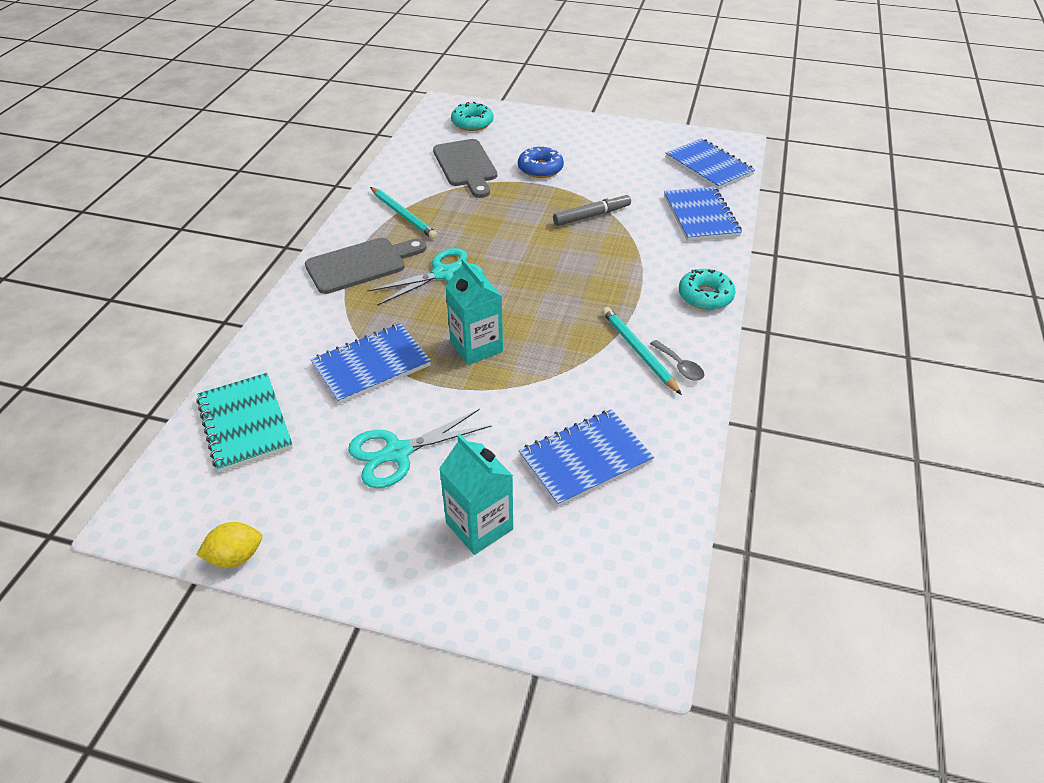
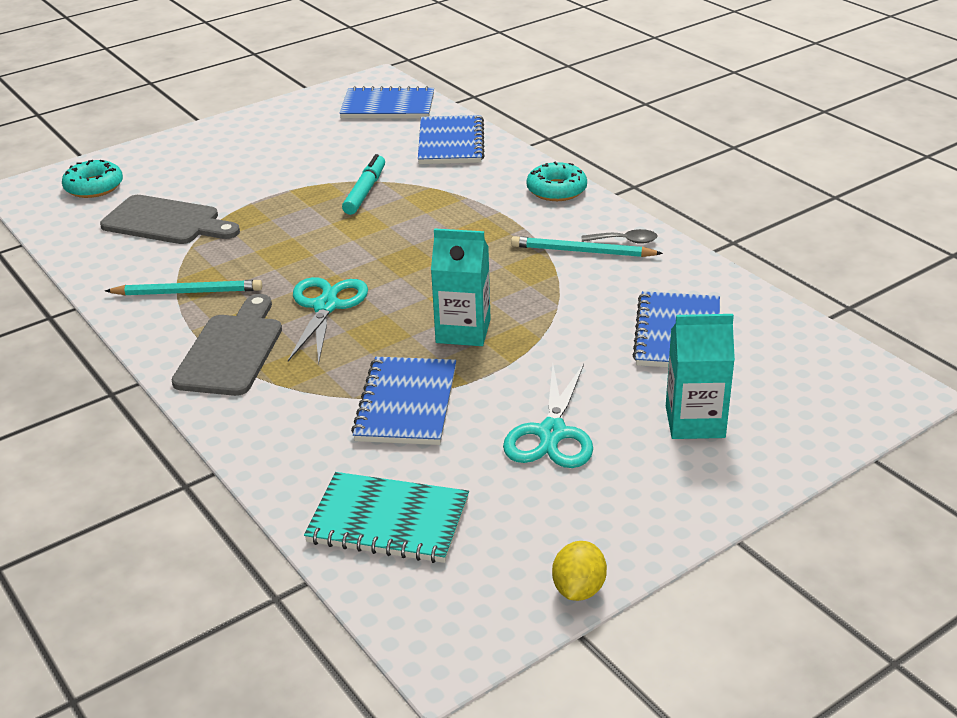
camera: 50 degrees left, 10 degrees down
(540, 168) = (245, 184): blue donut -> none
(592, 216) = (365, 191): grey marker -> turquoise marker
(700, 216) = (451, 143): blue notebook -> blue notebook turned 60 degrees clockwise

